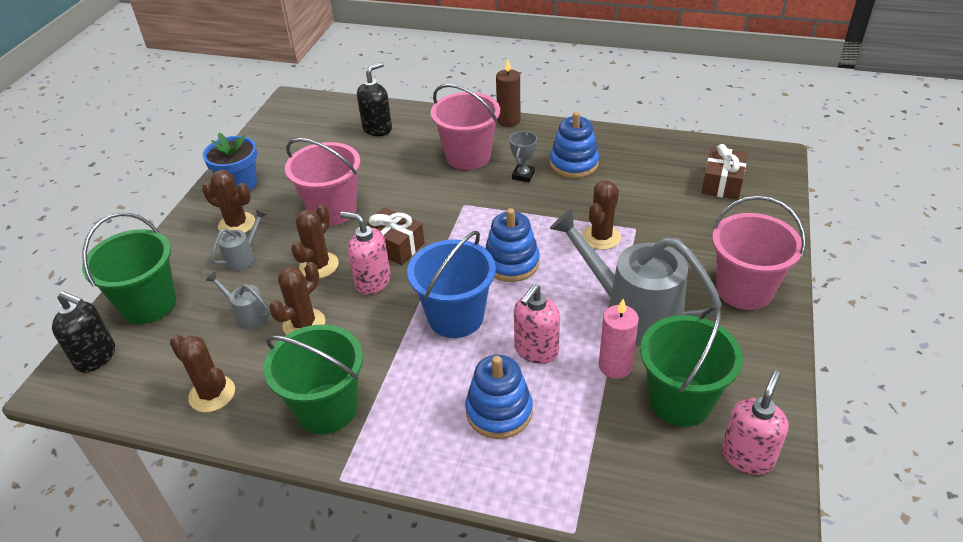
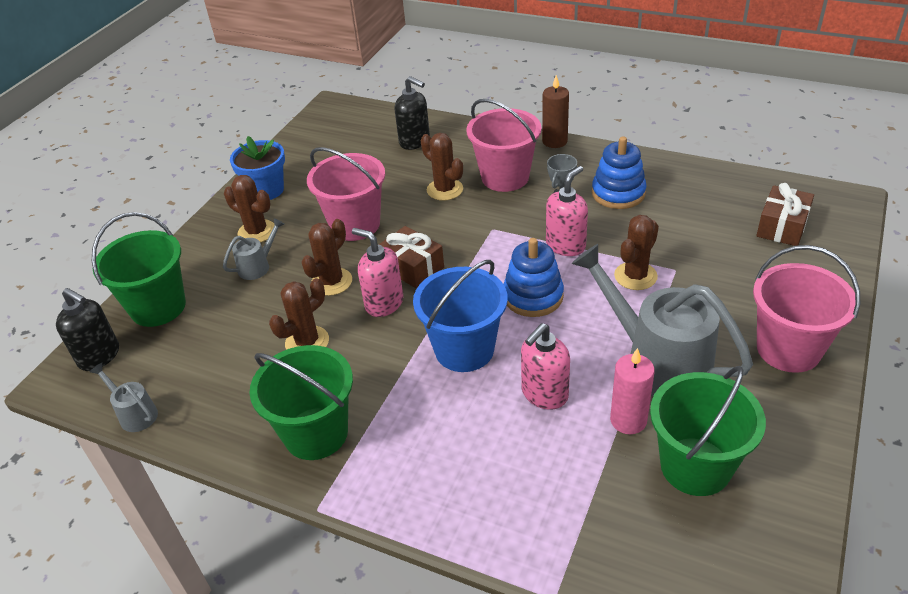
camera: 10 degrees right, 0 degrees up
(212, 394) = (204, 406): brown cactus -> brown cactus (445, 190)
(247, 314) = (252, 327): grey watering can -> grey watering can (134, 413)
(377, 129) = (415, 141): black soap dispenser -> black soap dispenser turned 75 degrees clockwise
(499, 411) = (494, 456): blue stacking toy -> none
(747, 456) = (762, 537): pink soap dispenser -> pink soap dispenser (566, 245)

